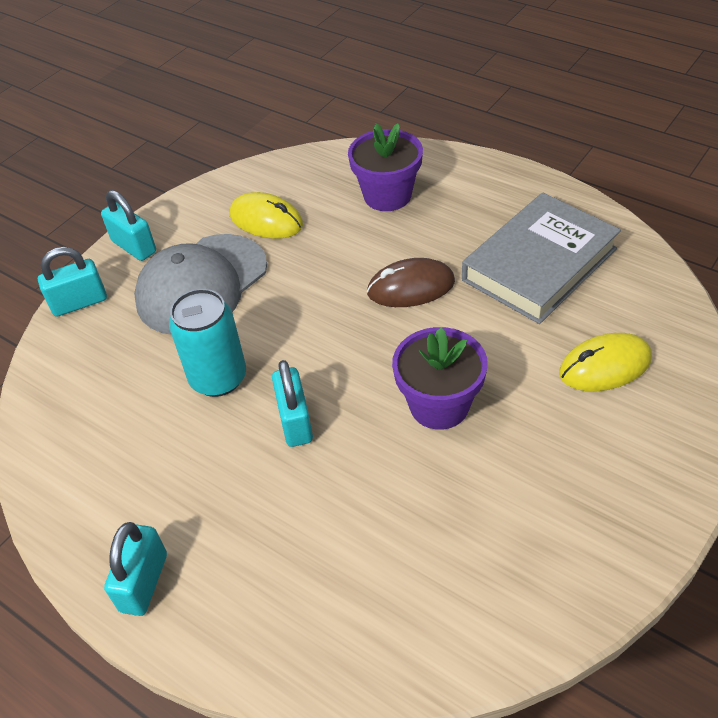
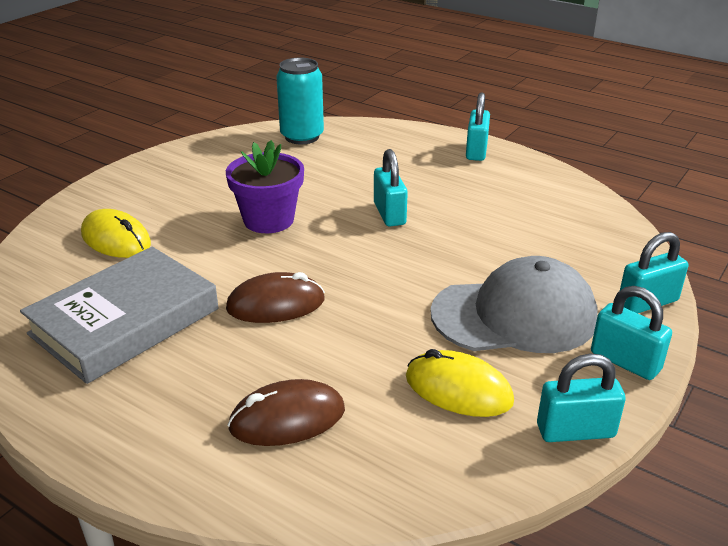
camera: 175 degrees right, 15 degrees down
(196, 197) = (575, 431): none -> turquoise padlock
(201, 284) = (514, 315): grey cap -> grey cap turned 45 degrees clockwise
(218, 378) = (464, 240): turquoise can -> turquoise can (302, 137)
(387, 195) = (287, 419): purple flower pot -> brown mouse
(605, 366) = (116, 239): yellow mouse -> yellow mouse turned 60 degrees clockwise

